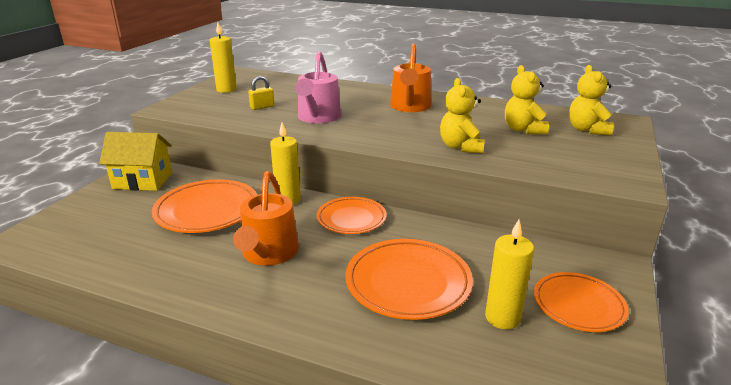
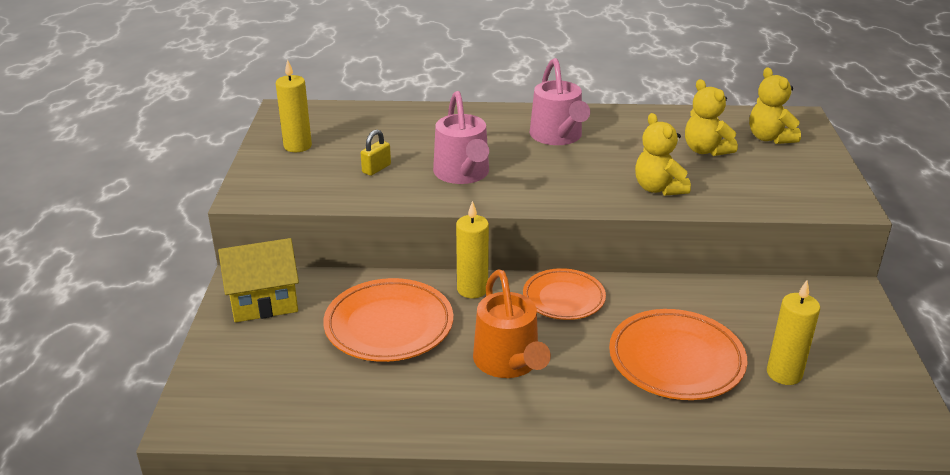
camera: 20 degrees left, 5 degrees up
(410, 107) = (558, 136): orange watering can -> pink watering can
(578, 305) = (841, 344): orange plate -> none

